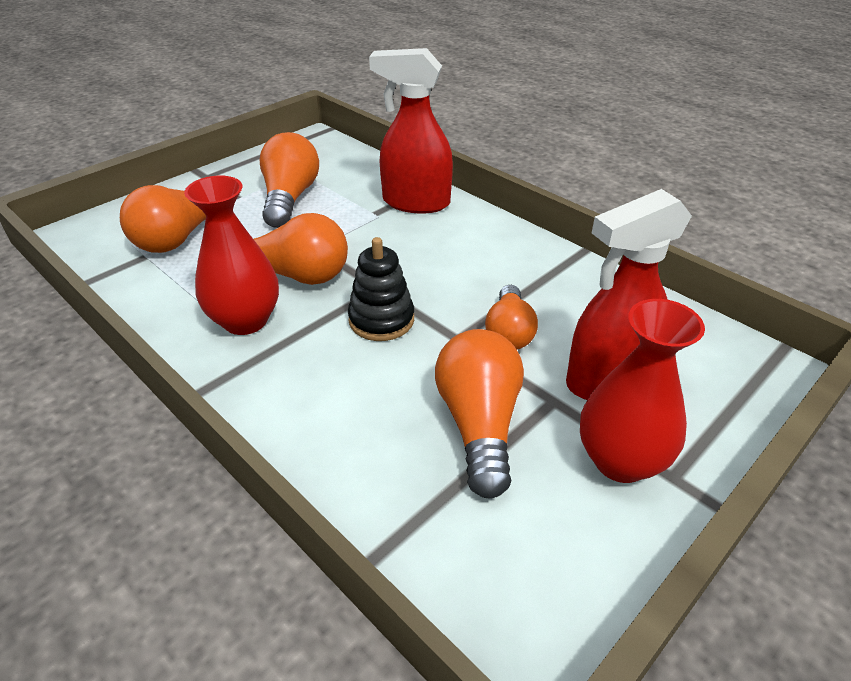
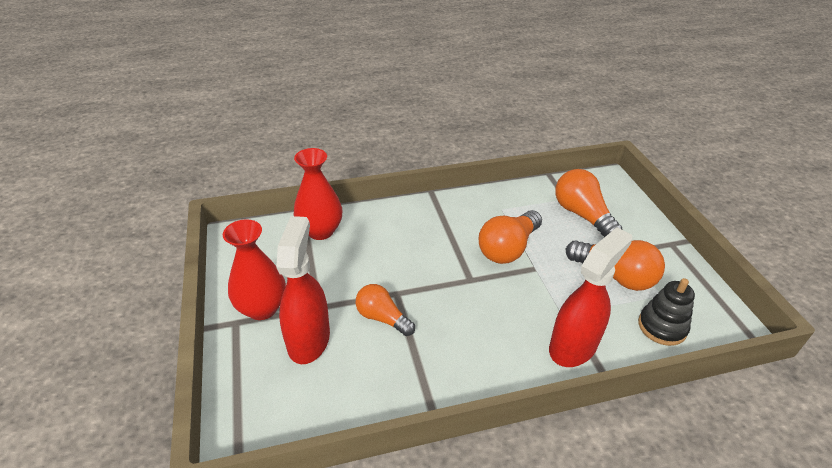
camera: 120 degrees right, 0 degrees up
(245, 320) = (475, 219): red vase -> red vase (320, 231)
(381, 320) = (437, 268): black stacking toy -> black stacking toy (662, 327)
(479, 424) = (331, 270): orange light bulb -> none

